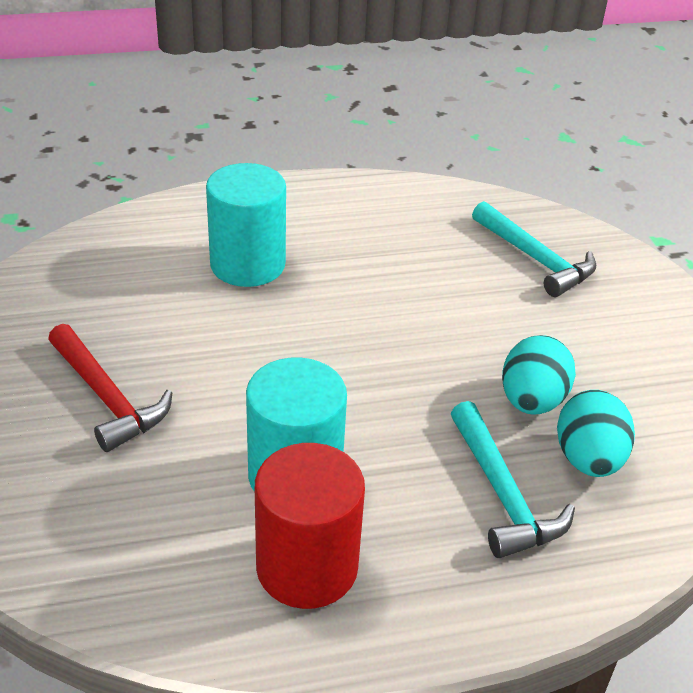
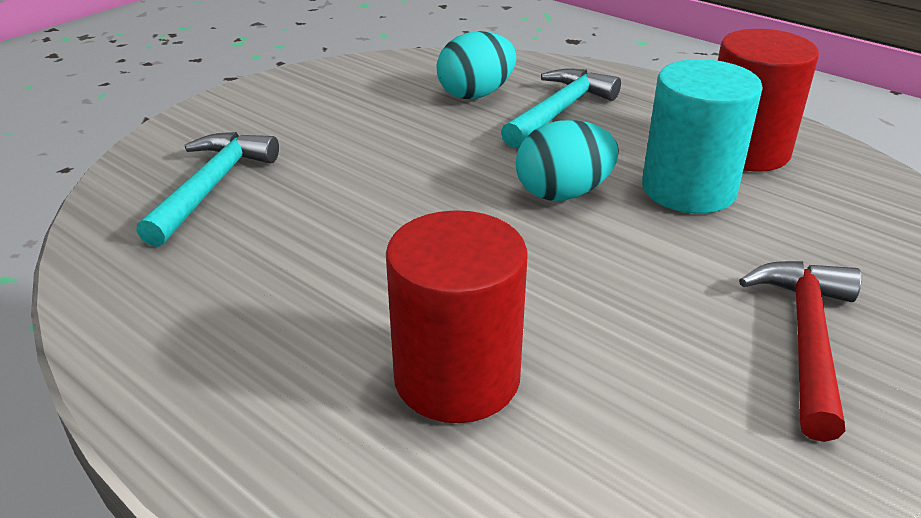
camera: 125 degrees left, 5 degrees down
(247, 264) = (457, 378): turquoise cylinder -> red cylinder
(532, 401) = (443, 128): turquoise egg -> turquoise egg (563, 193)

